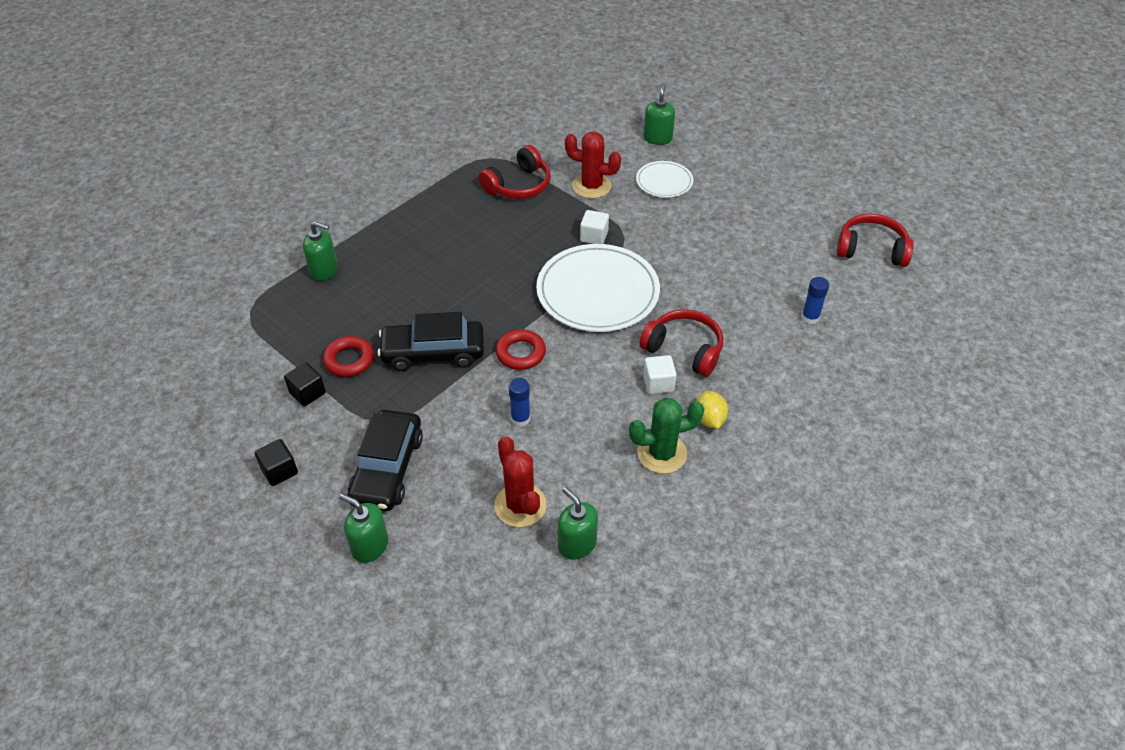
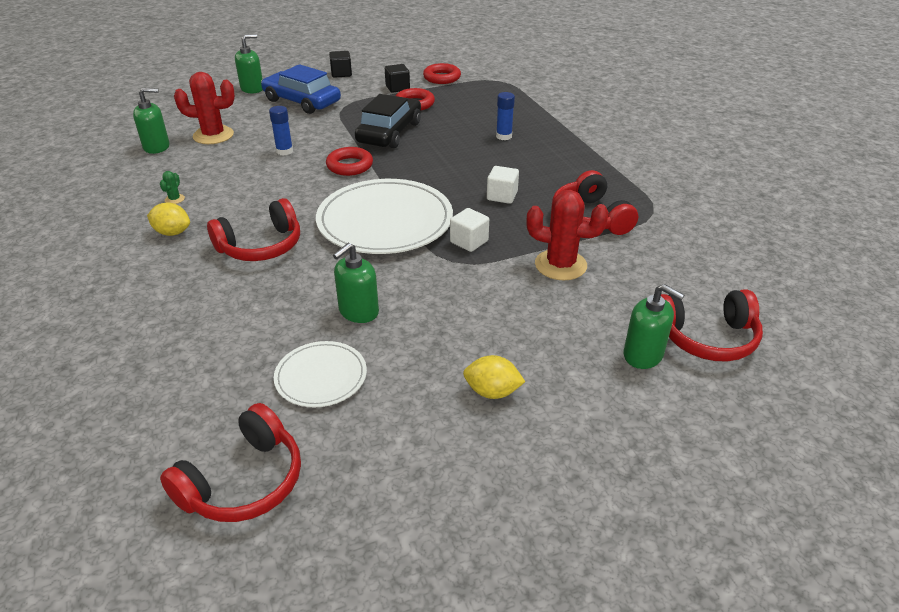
camera: 115 degrees right, 10 degrees down
(259, 363) = (442, 78): none -> red ring
(324, 270) = (524, 108): green soap dispenser -> green soap dispenser (358, 312)
(387, 469) = (302, 101): black car -> blue car
(591, 186) = (560, 265): red cactus -> red cactus turned 60 degrees clockwise
(624, 119) = (706, 338): none -> red headphones
(658, 383) = (241, 219): white cube -> white cube (502, 196)
(662, 453) = (174, 199): green cactus -> green cactus, size x0.42
(664, 181) = (537, 326): white plate -> white plate (321, 377)
(733, 184) = (492, 392): none -> yellow lemon
(810, 317) = (203, 352): blue glue stick -> blue glue stick (504, 136)

